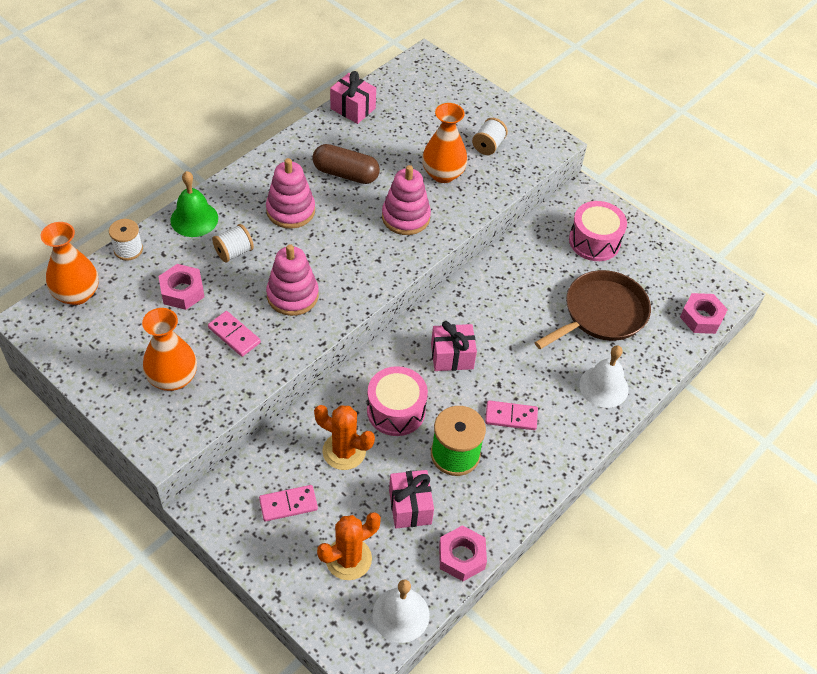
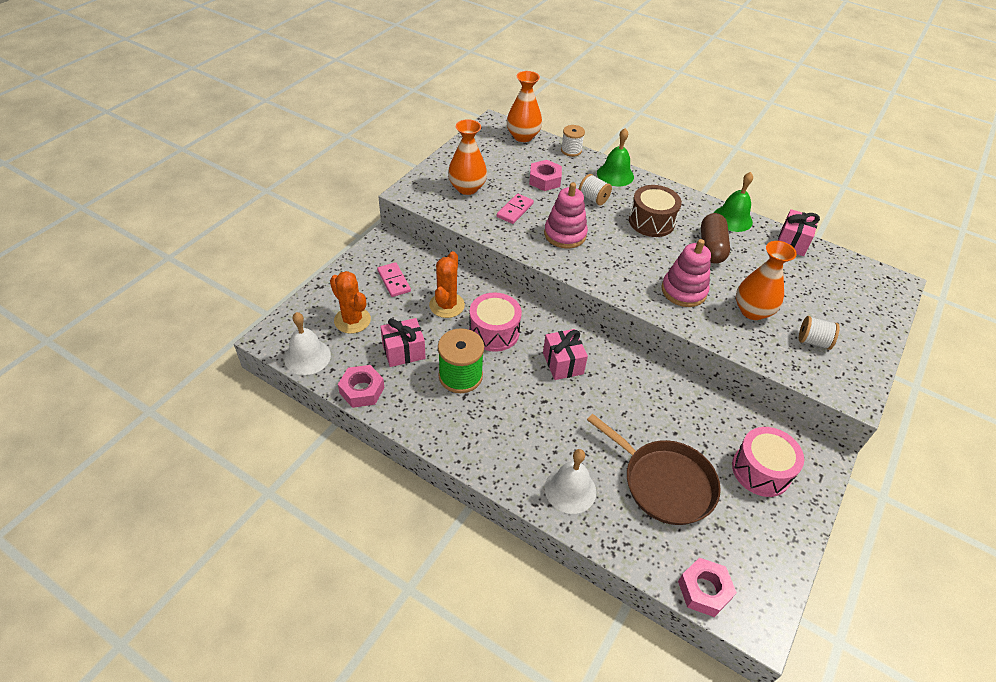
camera: 80 degrees right, 5 degrees down
(290, 210) = (651, 221): pink stacking toy -> brown drum
(304, 141) = (732, 219): none -> green bell
(511, 417) = (510, 413): pink domino -> none

